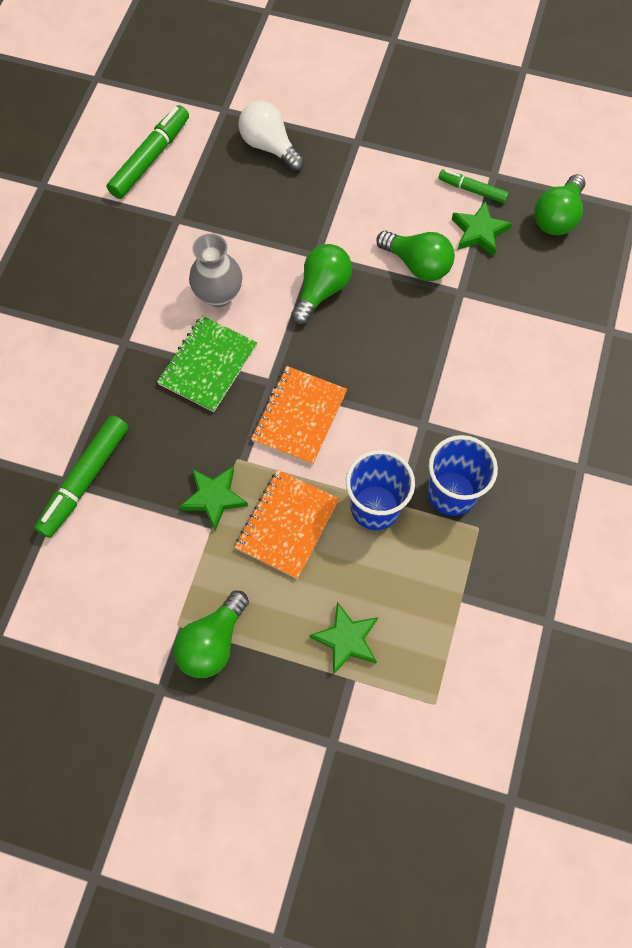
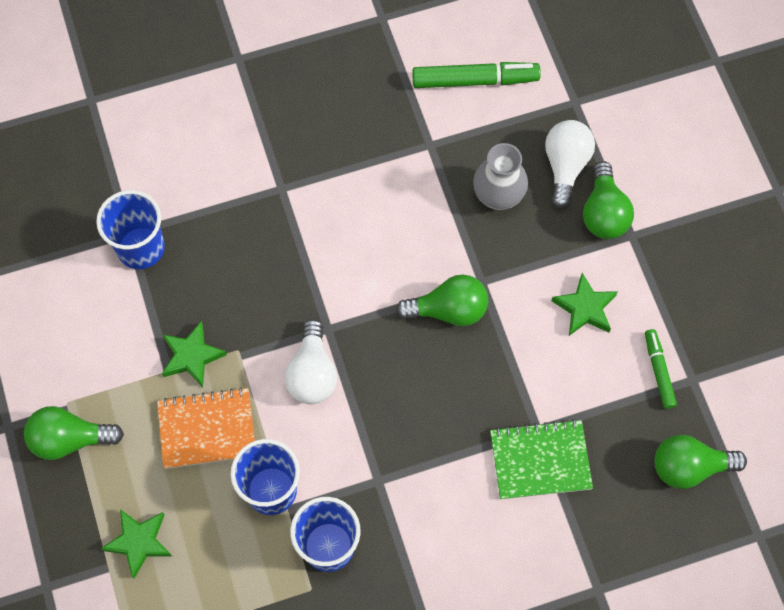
camera: 55 degrees right, 0 degrees up
(85, 479) = (141, 248): green marker -> blue cup
(208, 365) = (308, 268): green notebook -> green notebook (540, 460)
(218, 294) = (381, 230): grey vase -> grey vase (498, 196)
(299, 416) = (312, 373): orange notebook -> white light bulb
(417, 264) = (538, 374): green light bulb -> green light bulb (603, 213)
(479, 232) = (616, 406): green star -> green star (585, 308)

